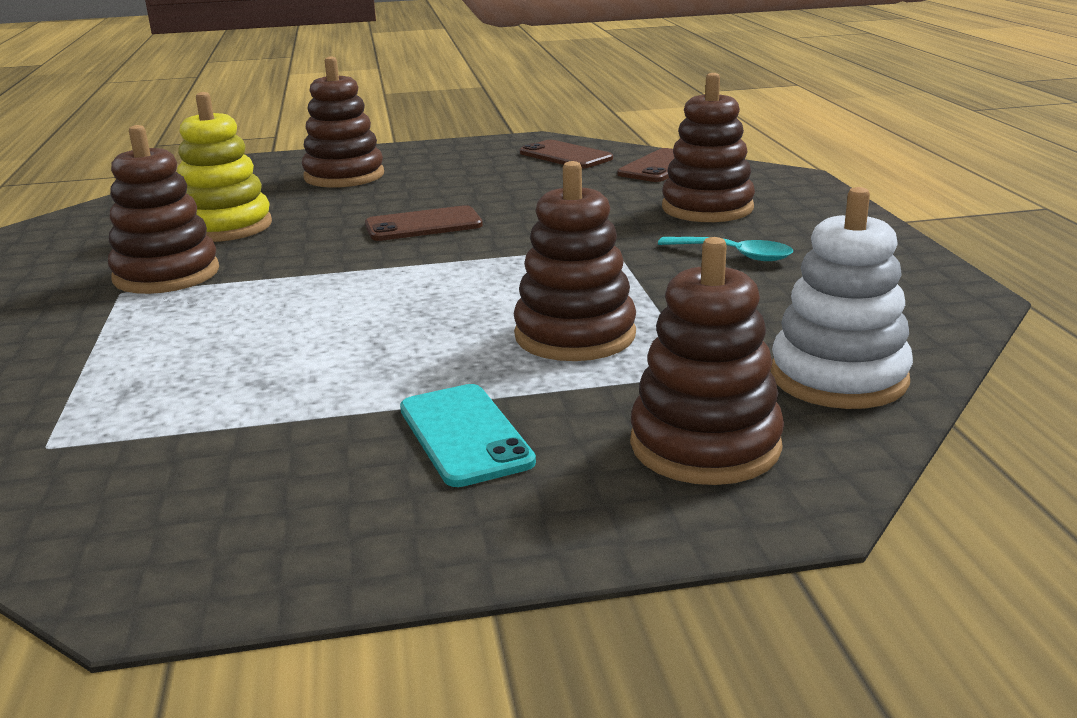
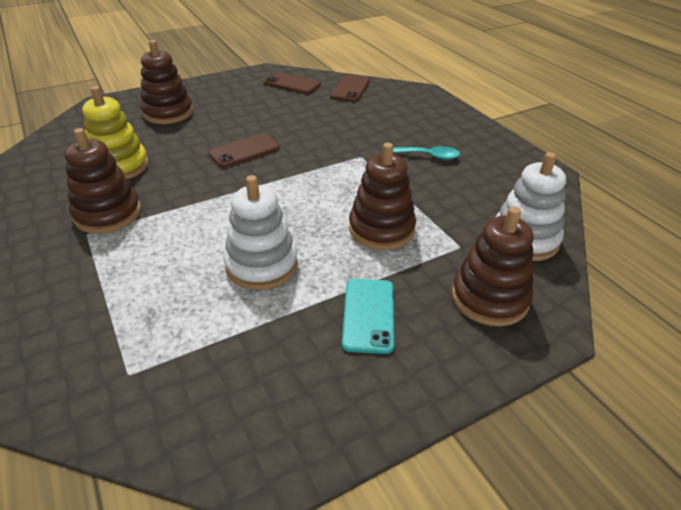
camera: 20 degrees left, 15 degrees up
(340, 354) = (261, 265): none -> white stacking toy
(464, 435) = (368, 315): turquoise phone -> turquoise phone turned 45 degrees clockwise
(707, 208) = (394, 120): brown stacking toy -> none

